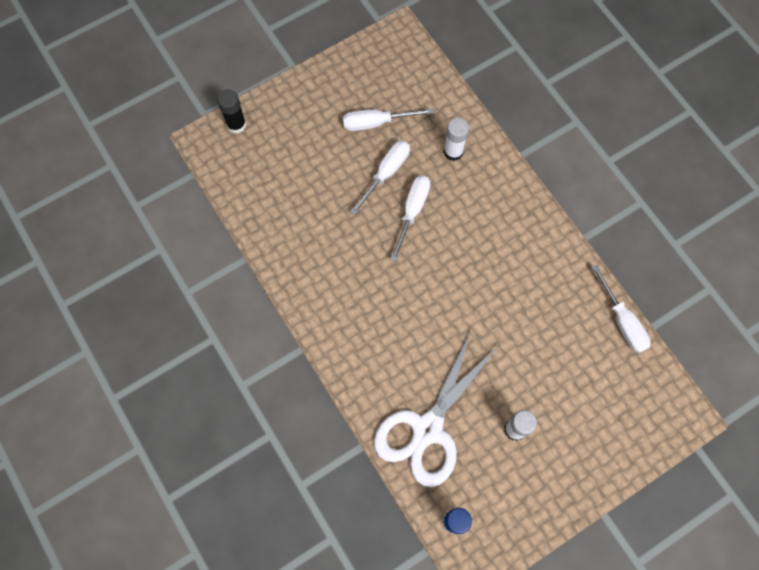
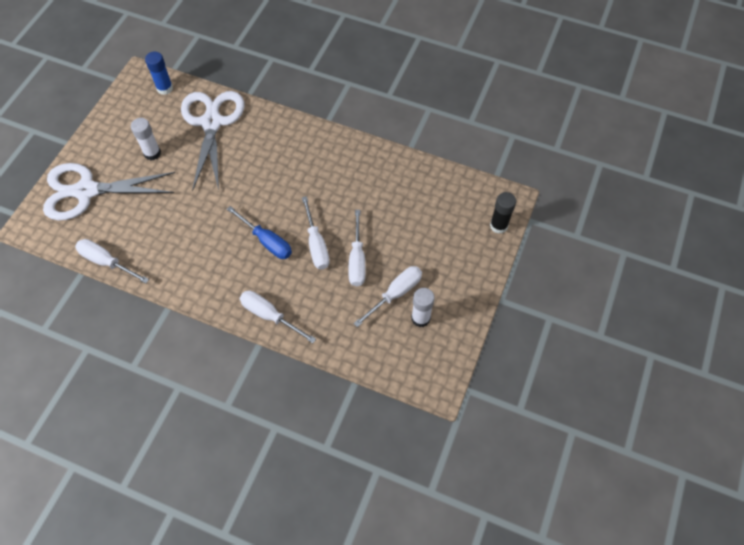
camera: 145 degrees right, 10 degrees down
(453, 152) = (316, 309): white glue stick -> white glue stick (420, 318)
(456, 244) = (267, 241): none -> blue screwdriver
(497, 171) = (269, 316): none -> white screwdriver
(609, 424) = (86, 191): none -> white scissors

